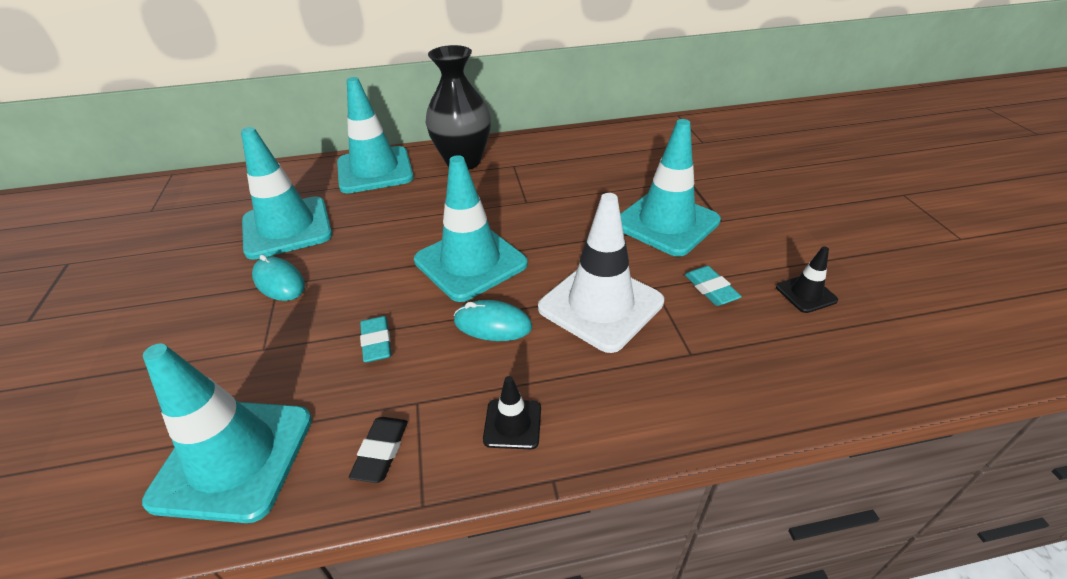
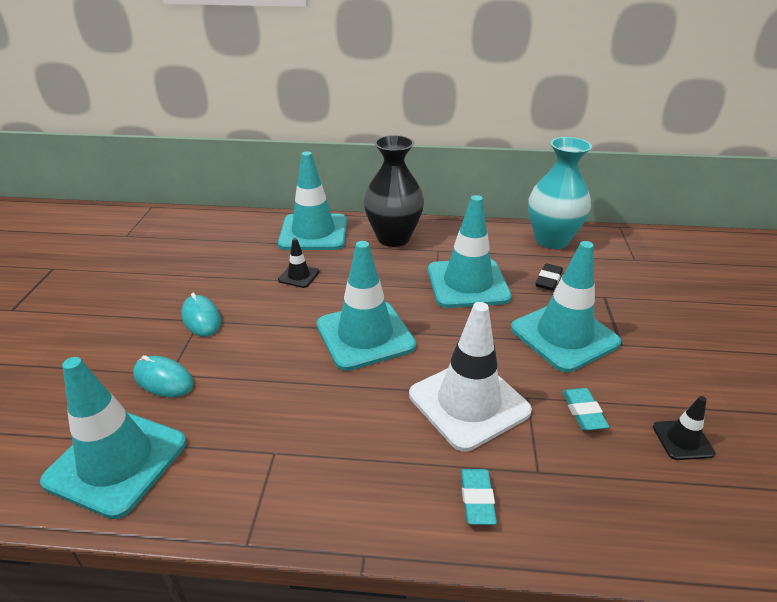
camera: 15 degrees right, 5 degrees down
(287, 228) = (224, 271): turquoise traffic cone -> turquoise traffic cone (467, 284)
(377, 342) = (260, 390): turquoise eraser -> turquoise eraser (477, 499)
(381, 452) = (230, 488): black eraser -> black eraser (548, 280)
(492, 324) = (363, 398): turquoise mouse -> turquoise mouse (163, 380)
(512, 424) = (347, 494): black traffic cone -> black traffic cone (299, 276)
(620, 137) = (551, 240): none -> turquoise vase

